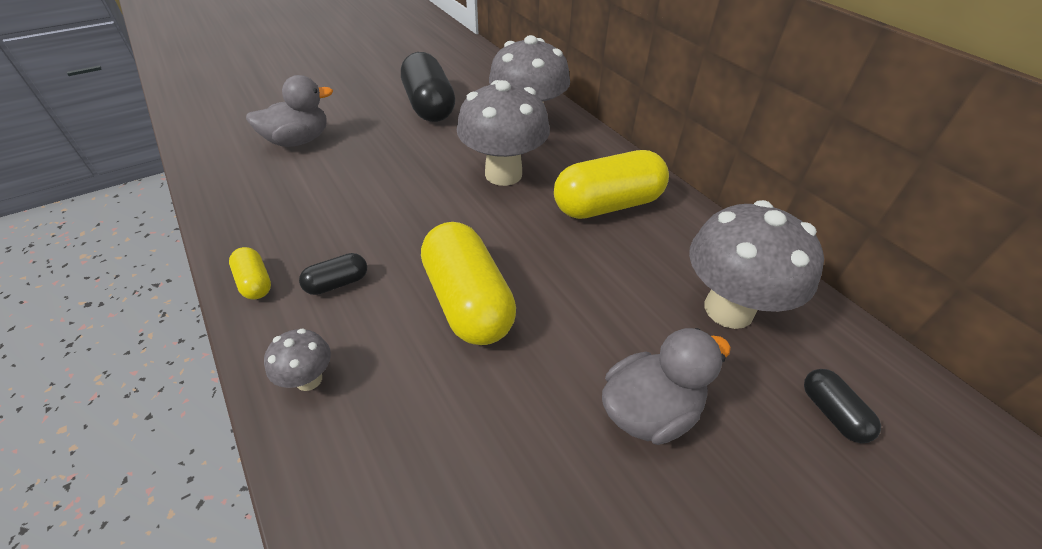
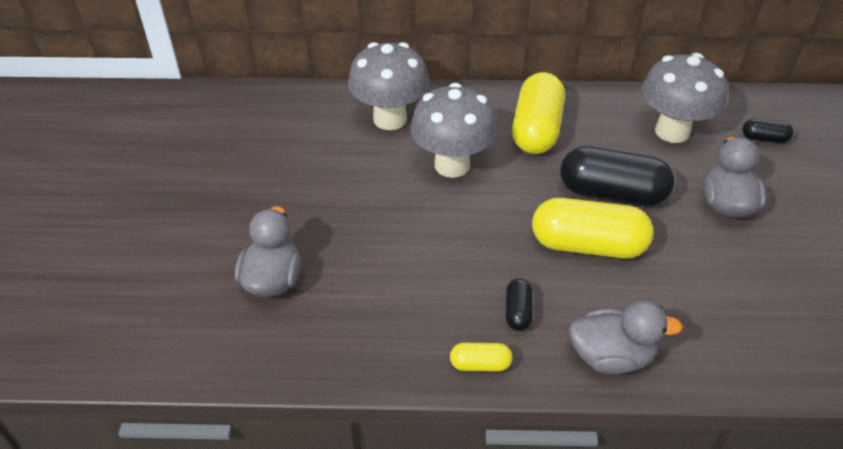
camera: 55 degrees left, 0 degrees up
(309, 379) = (611, 356): grey mushroom -> grey duck
(429, 106) = (298, 166): black capsule -> black capsule (612, 194)

